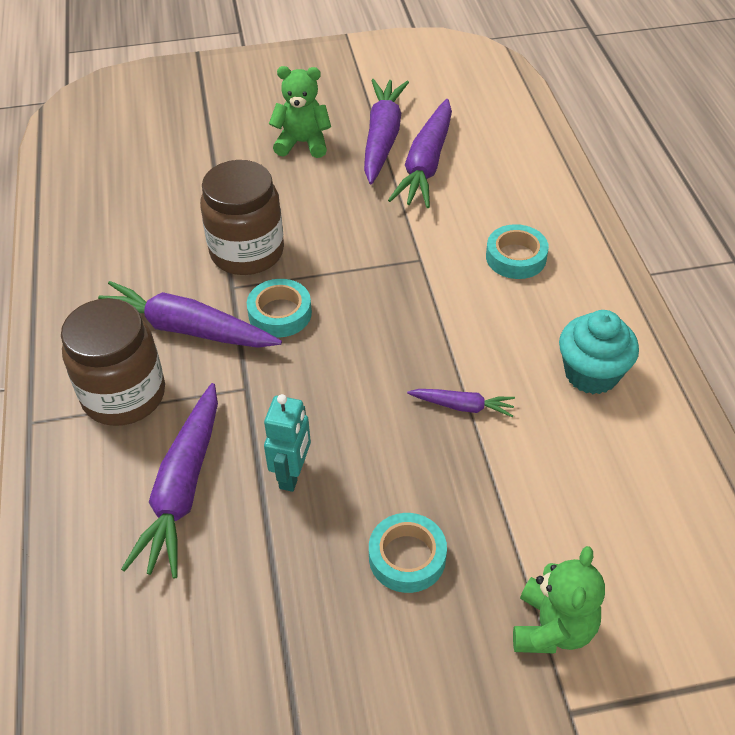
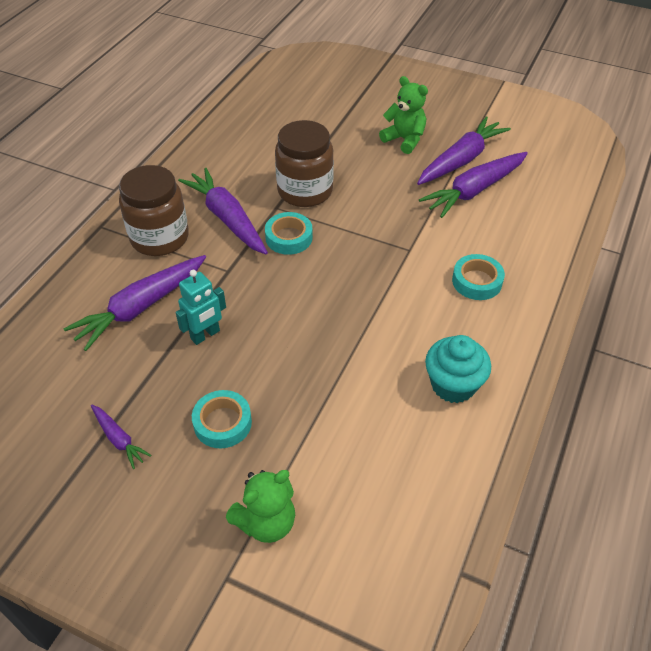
camera: 35 degrees right, 0 degrees up
(463, 406) = (345, 355): purple carrot -> purple carrot (119, 439)

